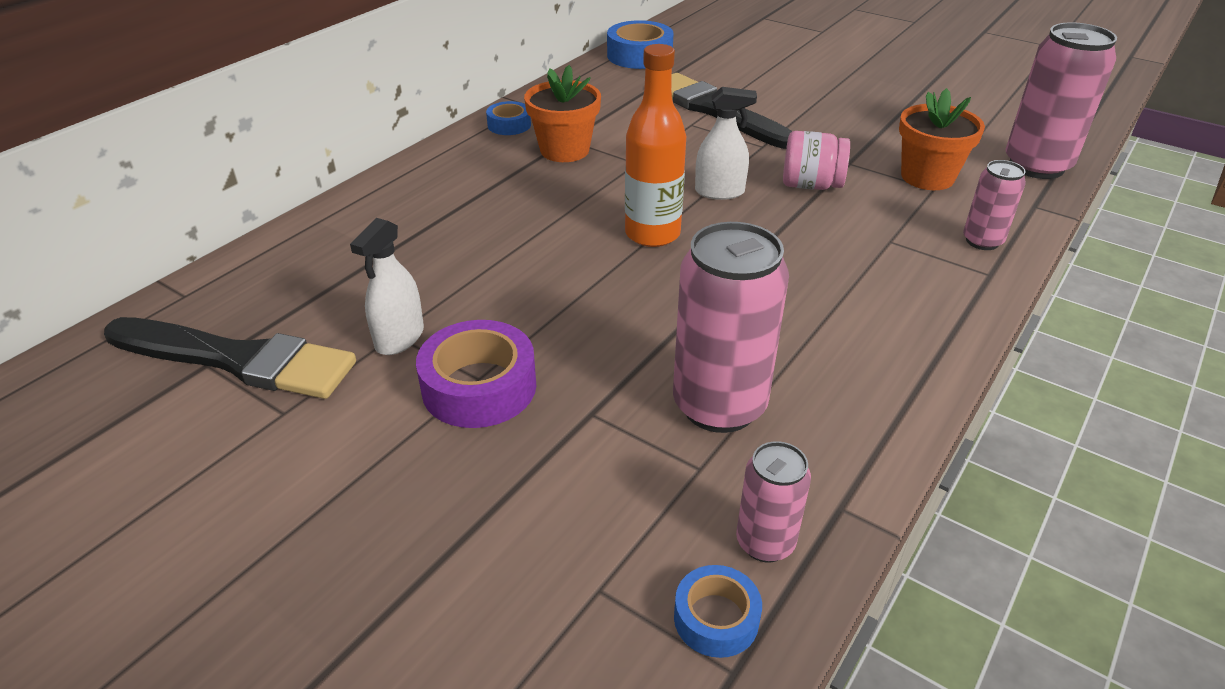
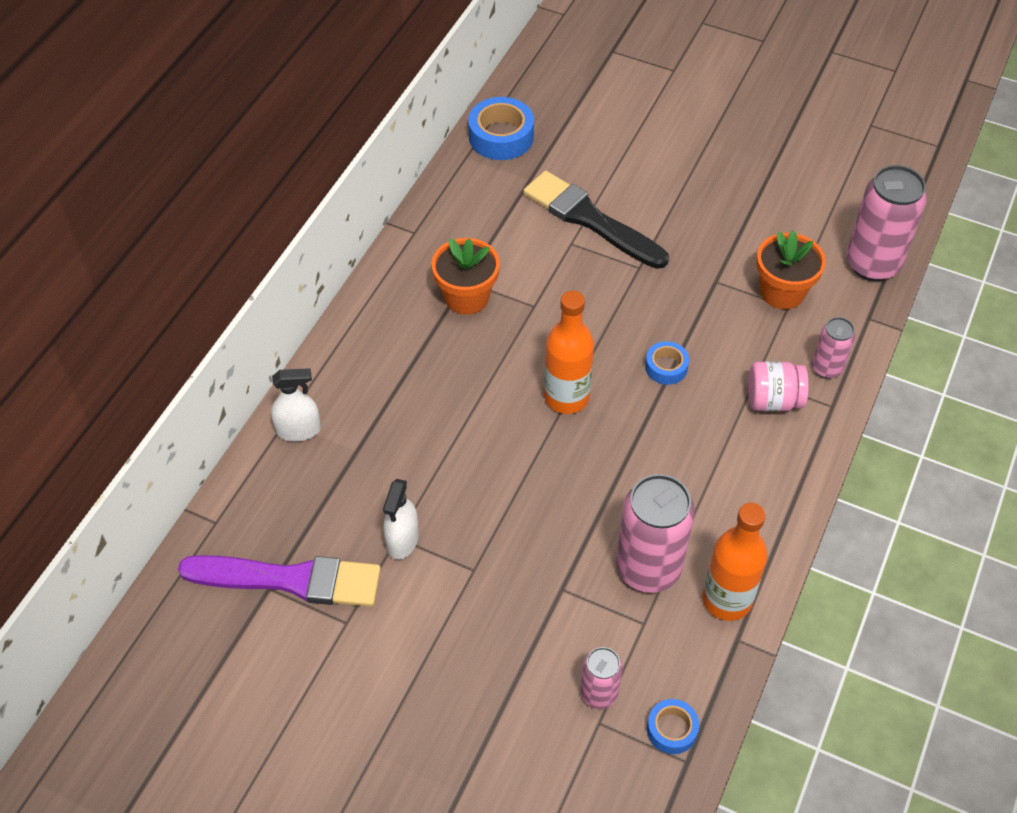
camera: 10 degrees left, 15 degrees up
(238, 359) = (291, 580): black brush -> purple brush
(479, 387) = (477, 577): purple tape -> none
(509, 125) = (406, 267): blue tape -> blue tape (666, 367)
(719, 192) = (612, 336): white spray bottle -> white spray bottle (299, 430)
(765, 542) = (693, 673): pink can -> pink can (599, 694)
(811, 185) = (686, 316): pink jar -> pink jar (773, 400)
(829, 456) = (727, 599): none -> orange bottle

